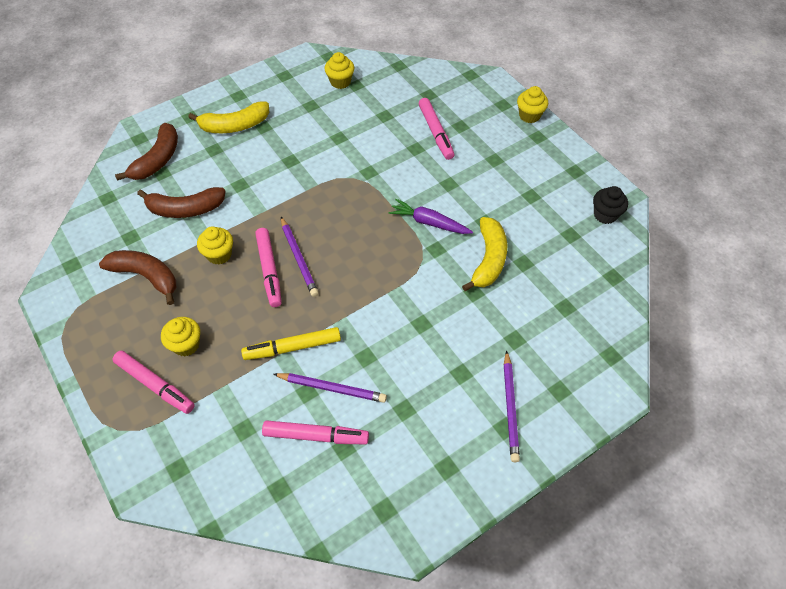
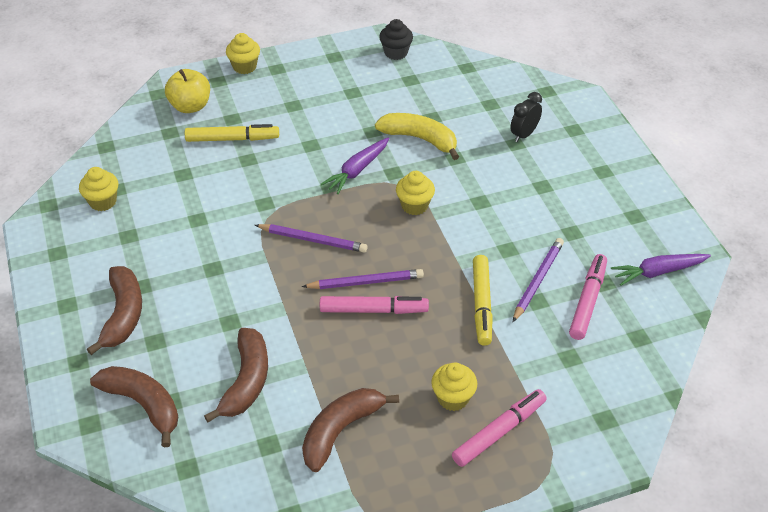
camera: 75 degrees left, 10 degrees down
(219, 254) = (333, 354): yellow cupcake -> yellow cupcake (414, 205)
(234, 125) = (123, 315): yellow banana -> brown banana
(371, 499) = (658, 272): none -> purple carrot
(436, 132) = (232, 139): pink marker -> yellow marker
(464, 97) = (190, 106): none -> yellow apple
(510, 408) = (584, 163): purple pencil -> purple pencil (313, 240)
(531, 344) = (524, 134): none -> black clock

